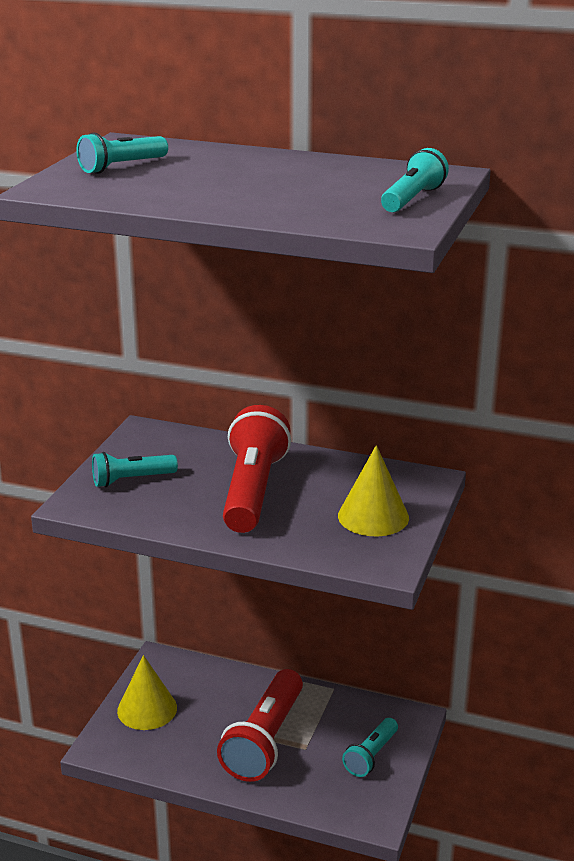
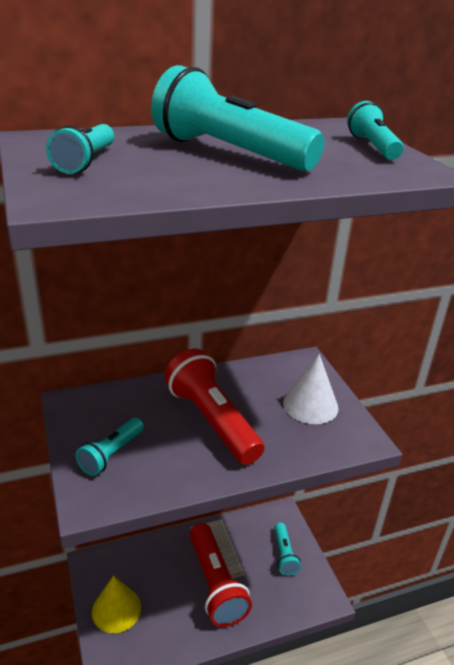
camera: 40 degrees left, 5 degrees up
(253, 180) = (228, 153): none -> turquoise flashlight
(373, 516) = (310, 405): yellow cone -> white cone

